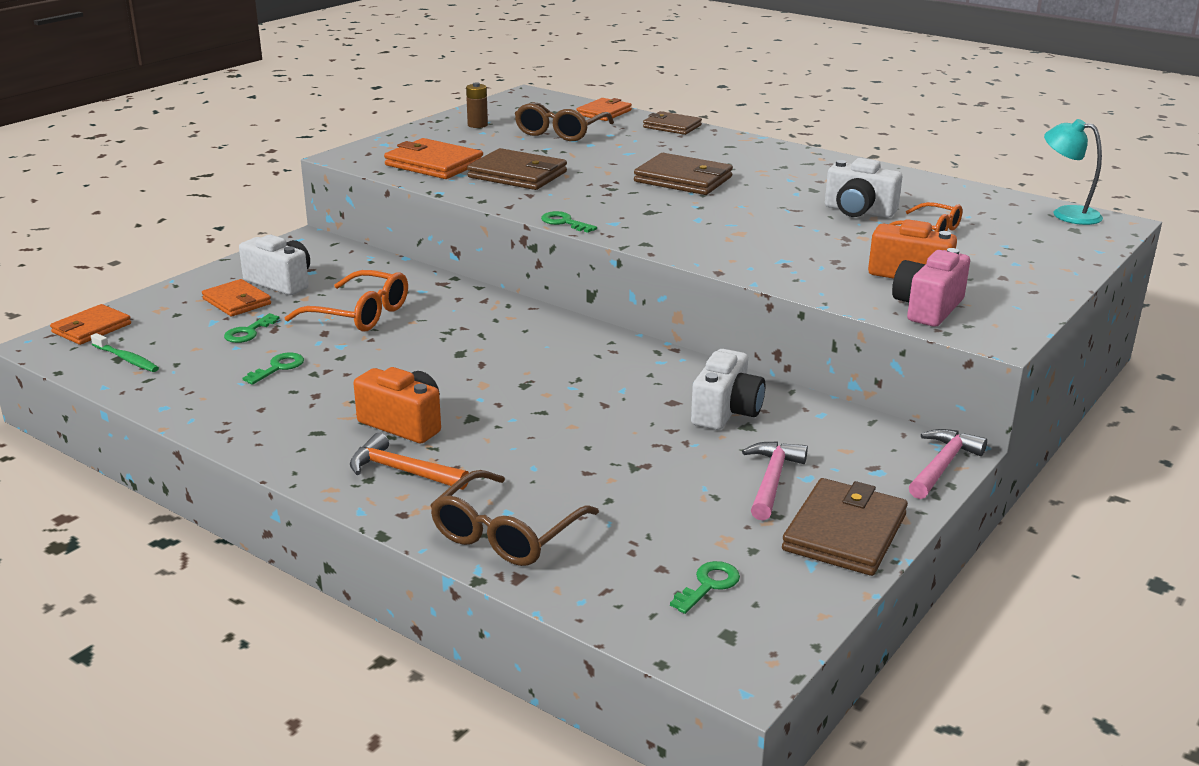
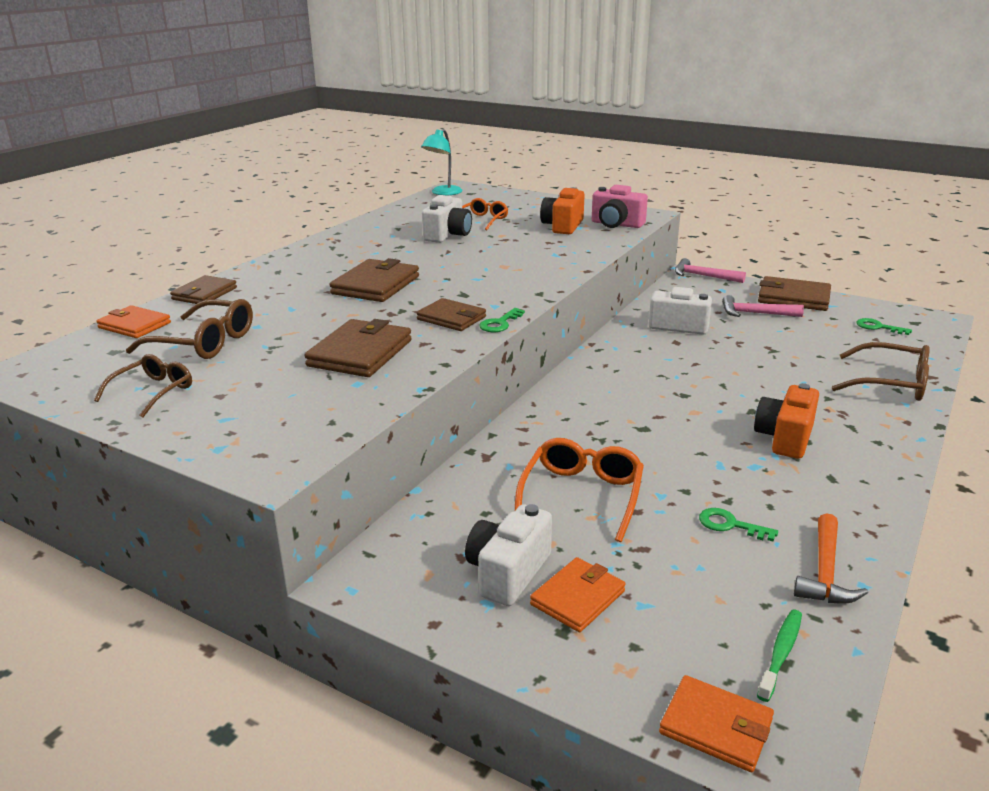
camera: 95 degrees left, 0 degrees up
(248, 332) = (659, 566): green key -> none
(402, 471) = (854, 429): orange hammer -> orange hammer (825, 571)
(434, 164) = (317, 403): orange wallet -> none
(477, 125) = (152, 392): brown battery -> brown glasses
(584, 205) = (451, 318): none -> brown wallet

